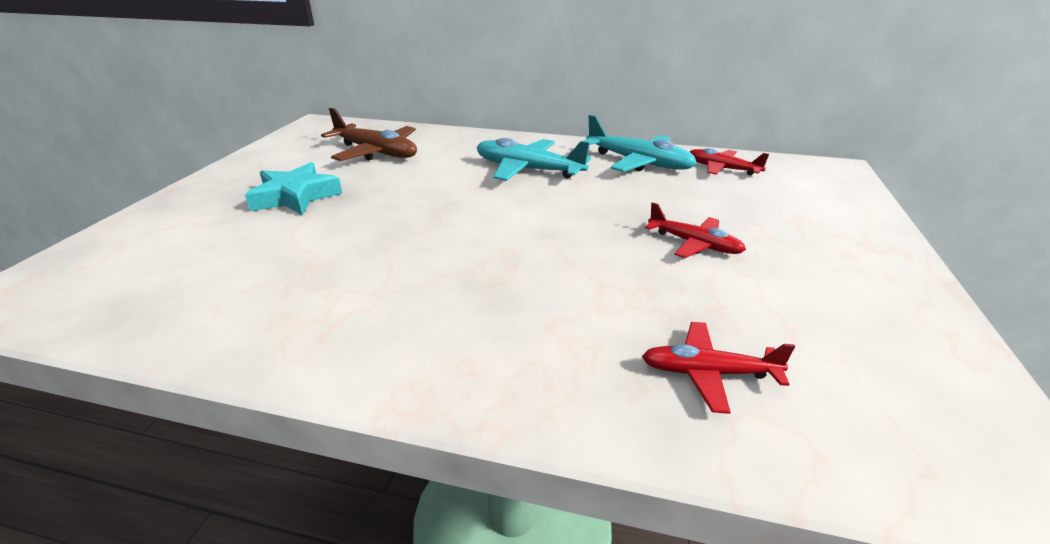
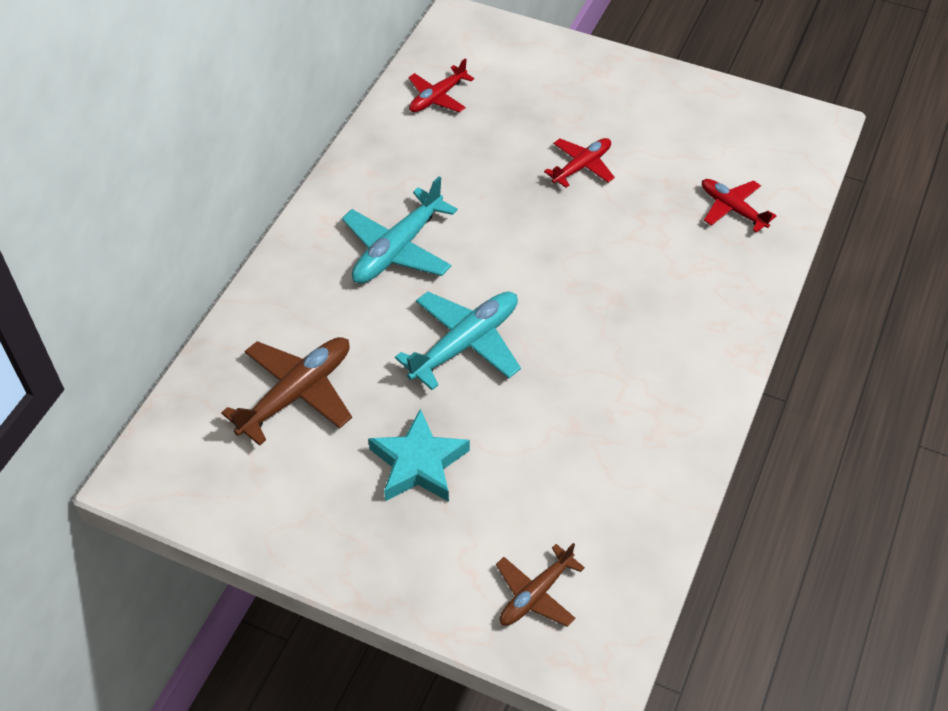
camera: 80 degrees left, 20 degrees up
(119, 258) = (536, 594): none -> brown plane
(638, 162) = (403, 154): turquoise plane -> turquoise plane (465, 344)
(708, 373) = (732, 209): red plane -> red plane turned 120 degrees clockwise

